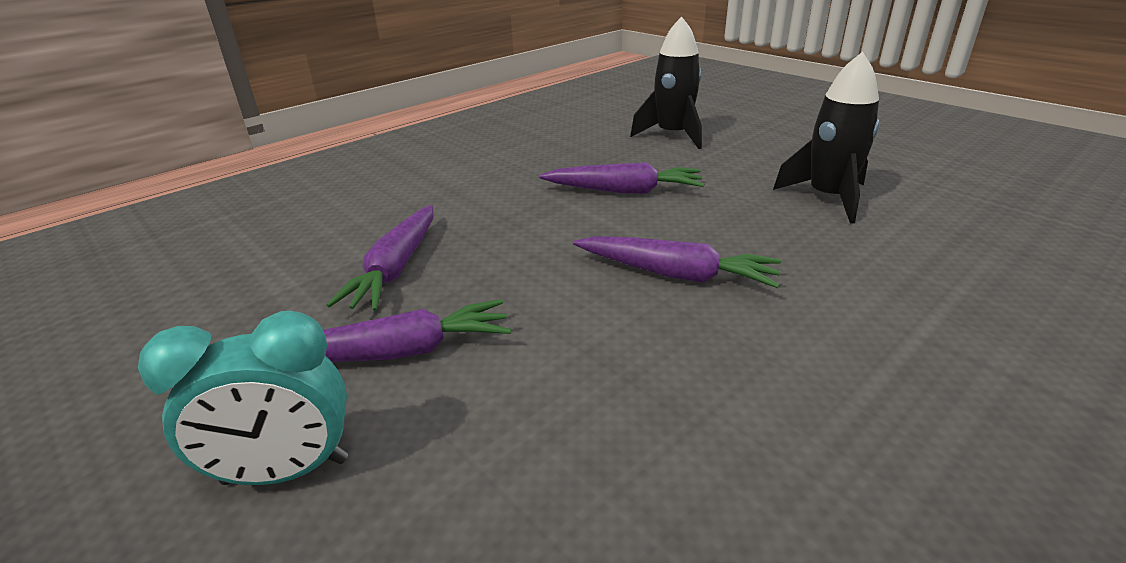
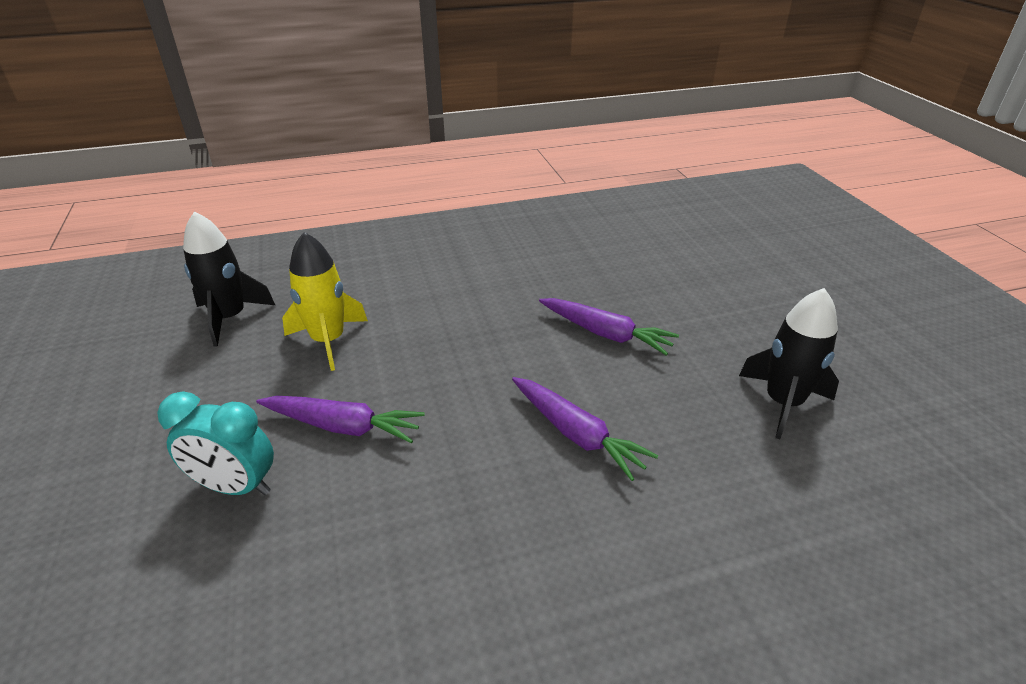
camera: 25 degrees right, 5 degrees up
(308, 277) = (328, 341): none -> yellow rocket
(396, 268) = (386, 353): purple carrot -> none
(673, 135) = (703, 281): black rocket -> black rocket (230, 318)

